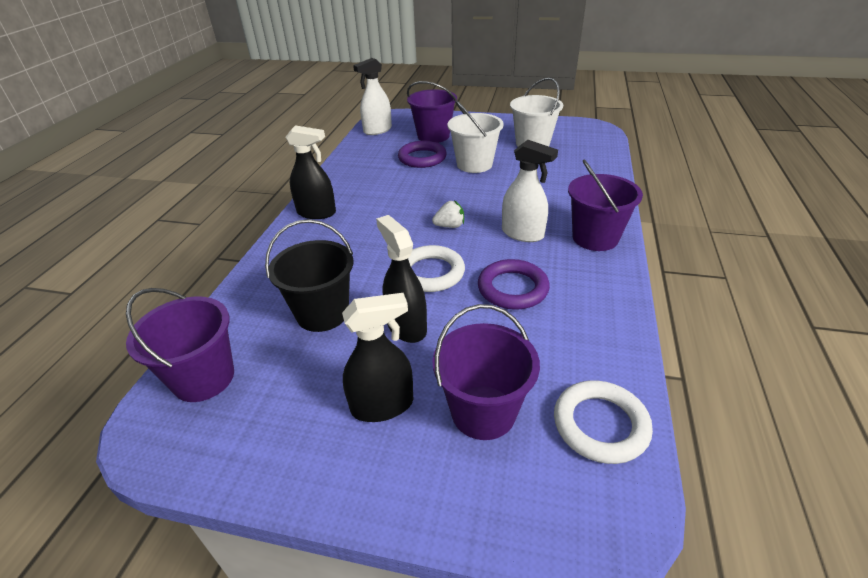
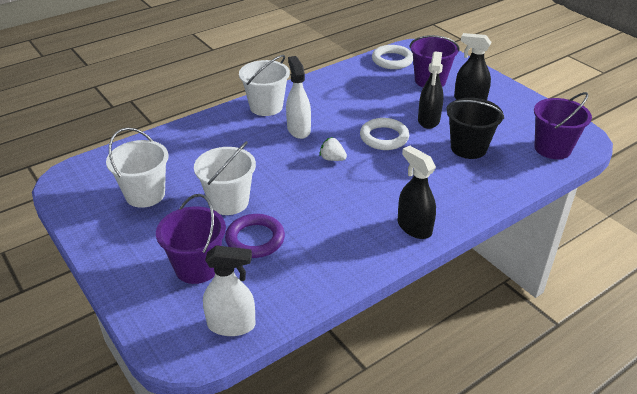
camera: 140 degrees left, 0 degrees up
(512, 288) = (353, 108): purple ring -> none
(595, 238) = (266, 107): purple bucket -> white bucket

